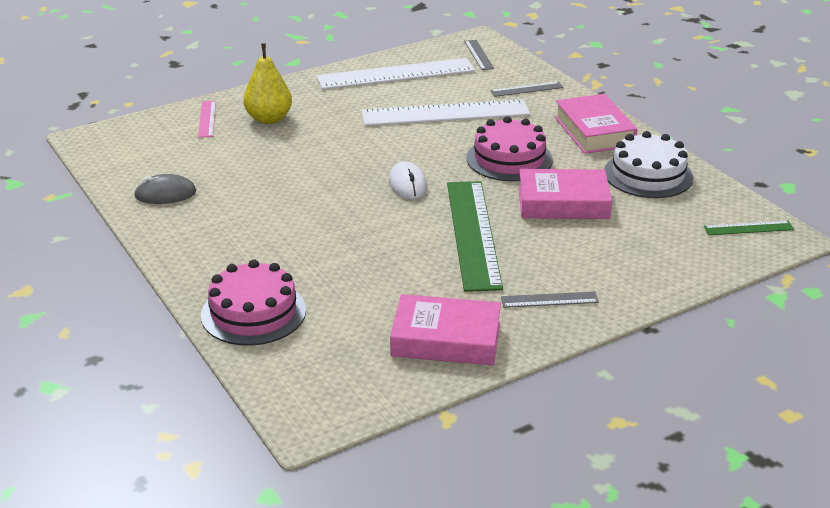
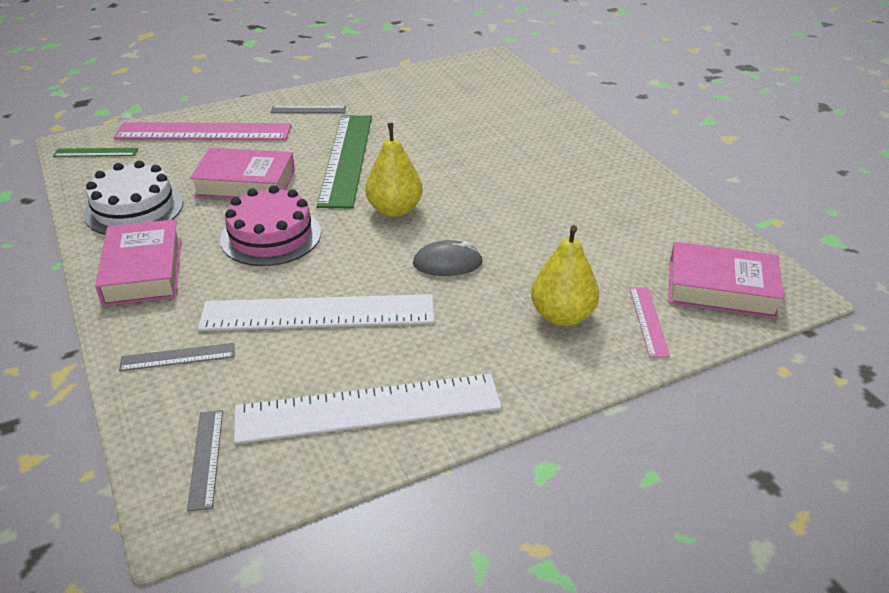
camera: 175 degrees left, 5 degrees up
(165, 194) = (651, 211): grey mouse -> grey mouse (447, 263)
(253, 312) = (535, 111): pink cake -> none
(407, 184) = (394, 210): white mouse -> yellow pear
(446, 339) = (395, 91): pink book -> pink book (721, 288)
(654, 260) = (203, 132): none -> pink ruler

